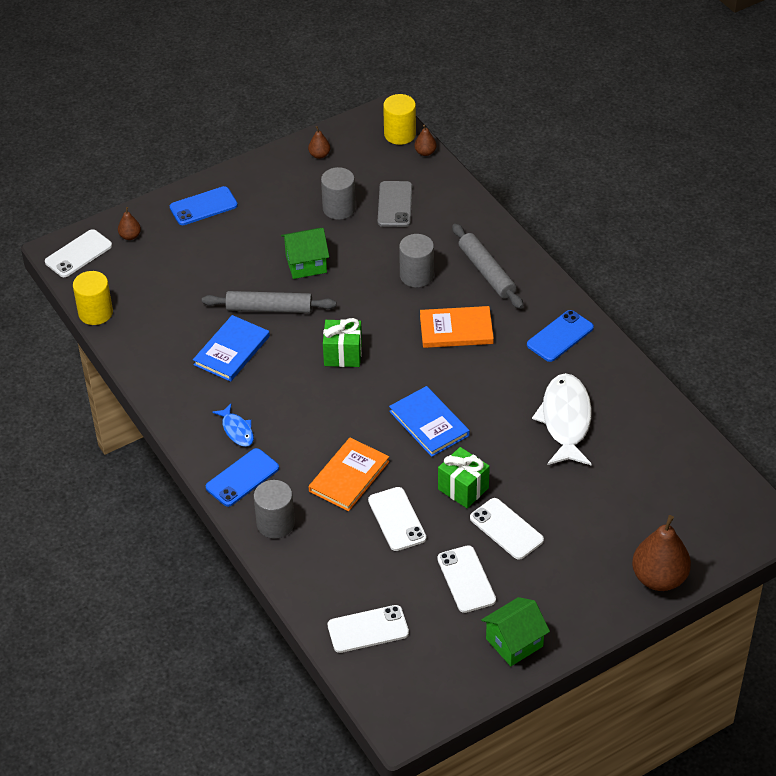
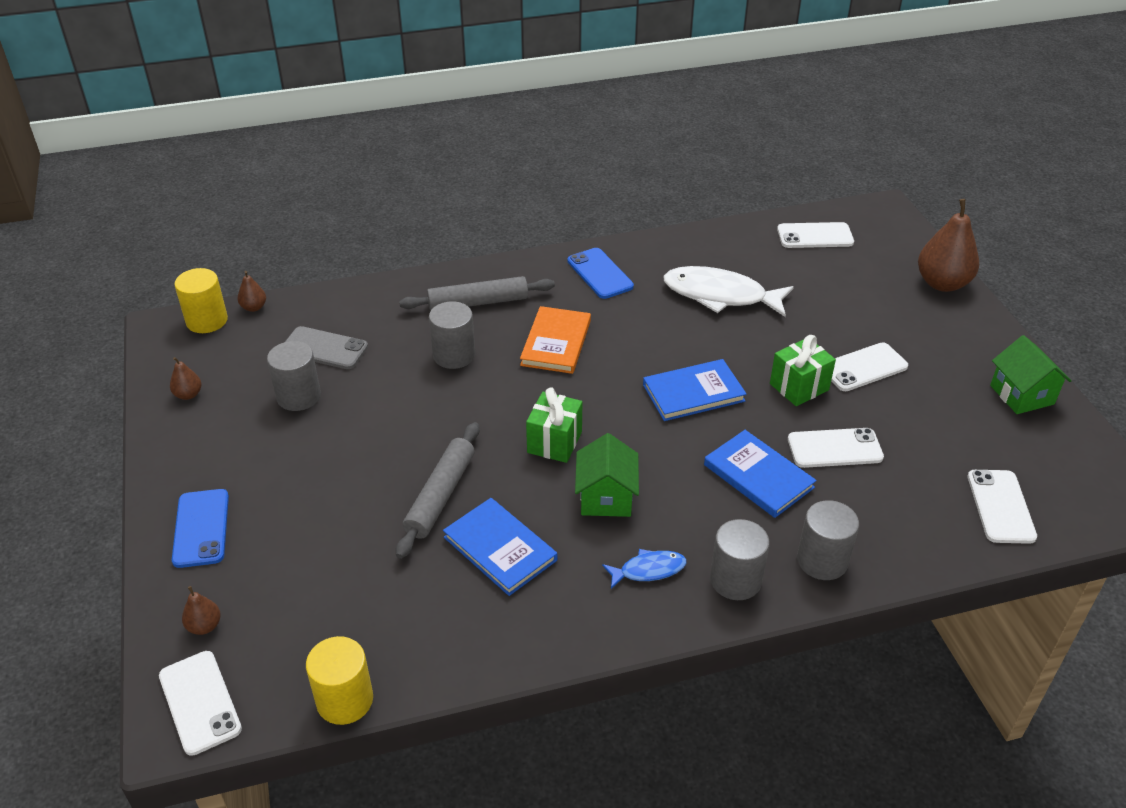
camera: 75 degrees left, 5 degrees down
(242, 478) = (735, 580): blue phone -> grey cylinder
(306, 264) = (379, 445): green house -> green house (606, 497)
(349, 476) = (758, 476): orange book -> blue book
(466, 579) = (931, 412): white phone -> white phone (815, 236)

